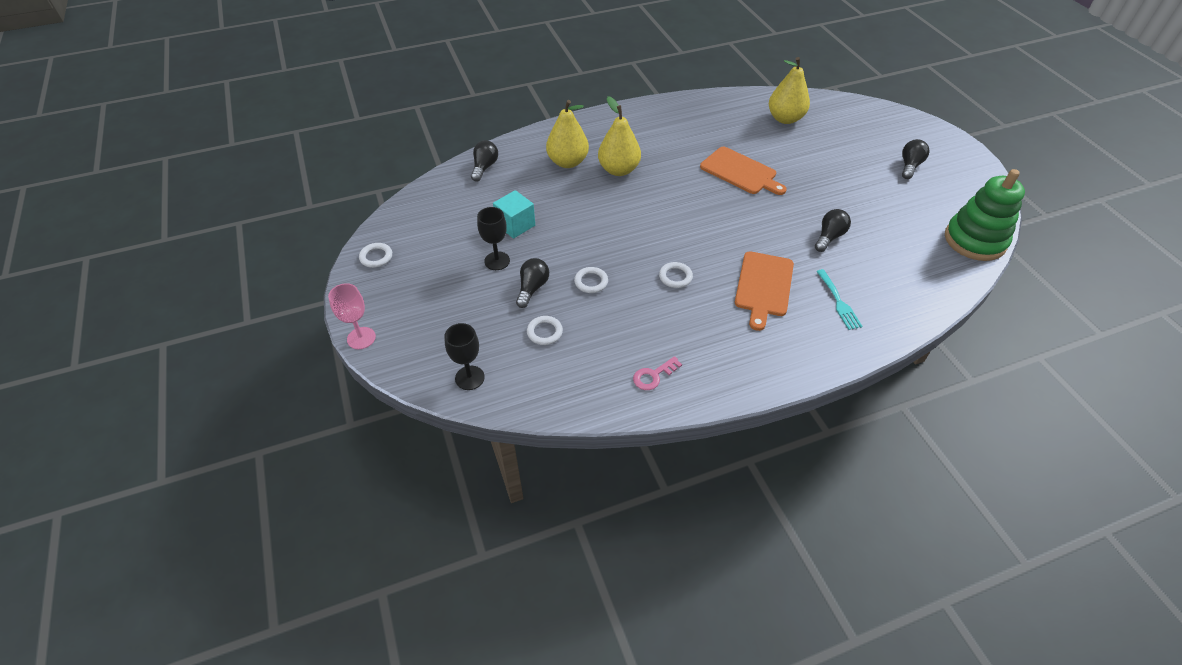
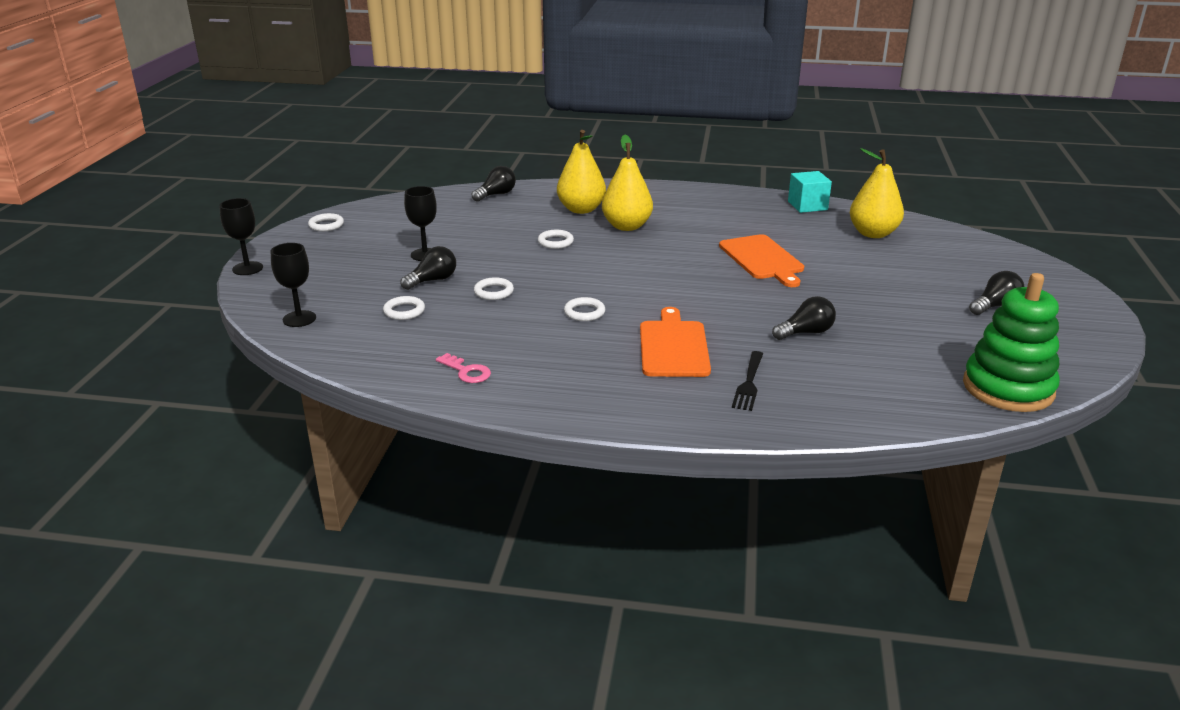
camera: 30 degrees right, 20 degrees down
(361, 338) = (247, 268): pink goblet -> black goblet
(515, 225) = (473, 237): turquoise cube -> turquoise cube (807, 206)
(583, 207) = (555, 242): none -> white ring
(653, 376) = (466, 371): pink key -> pink key turned 135 degrees counterclockwise
(763, 286) = (673, 346): orange cutting board -> orange cutting board turned 135 degrees clockwise
(839, 302) = (749, 383): turquoise fork -> black fork

